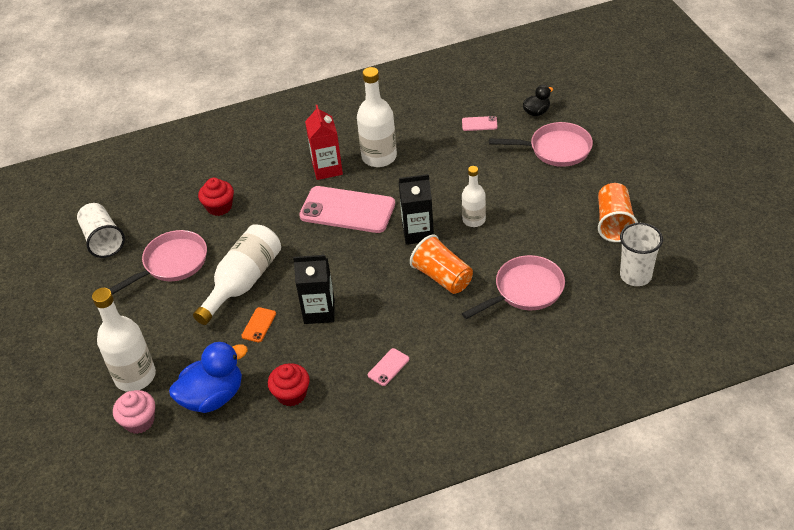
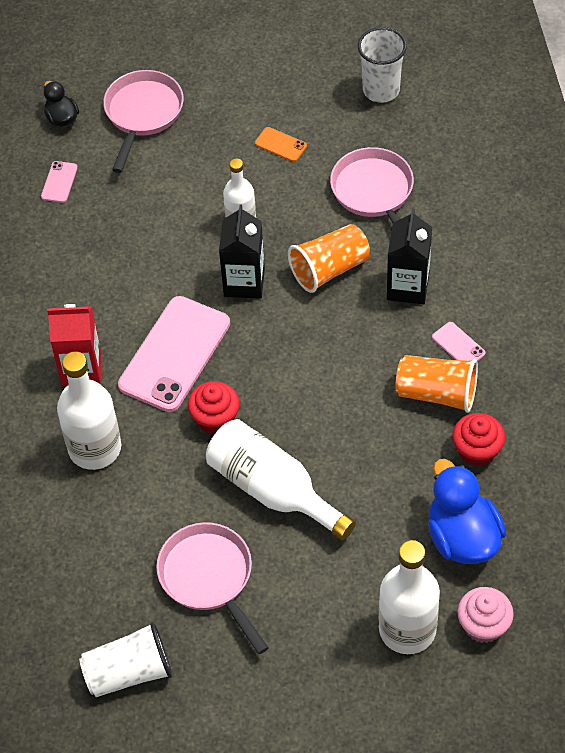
camera: 80 degrees left, 10 degrees up
(219, 207) = (112, 510): red cupcake -> red cupcake (215, 418)
(259, 325) = (355, 477): orange phone -> orange phone (280, 144)
(319, 311) = (350, 407): black carton -> black carton (408, 287)
(379, 157) = (81, 304): white bottle -> white bottle (95, 448)
(614, 223) = (292, 89): orange cup -> orange cup (436, 393)

